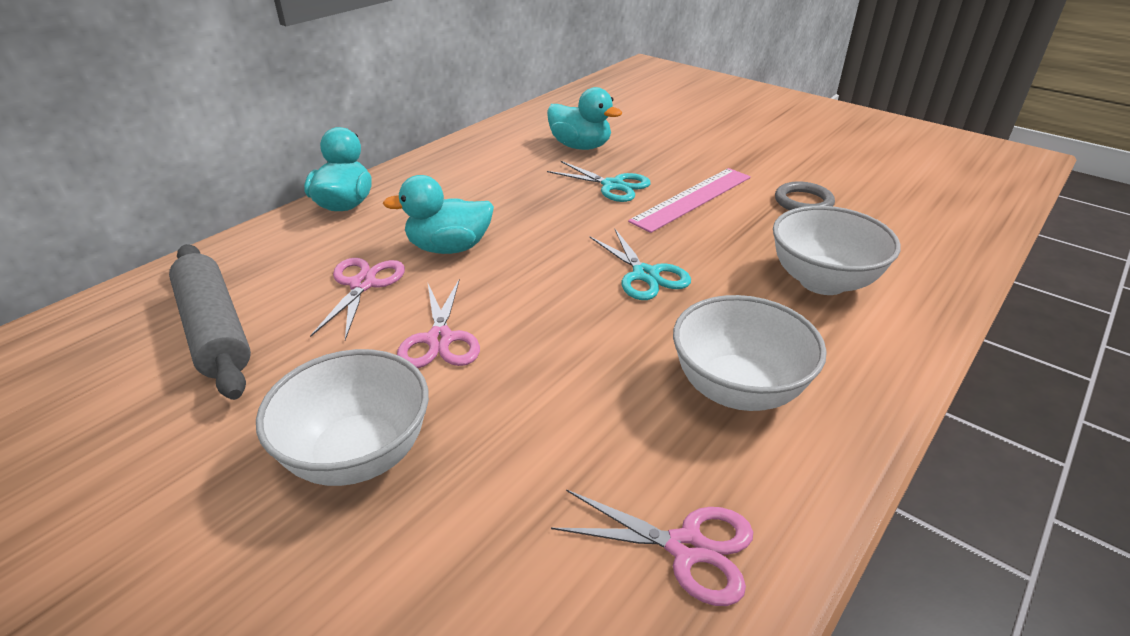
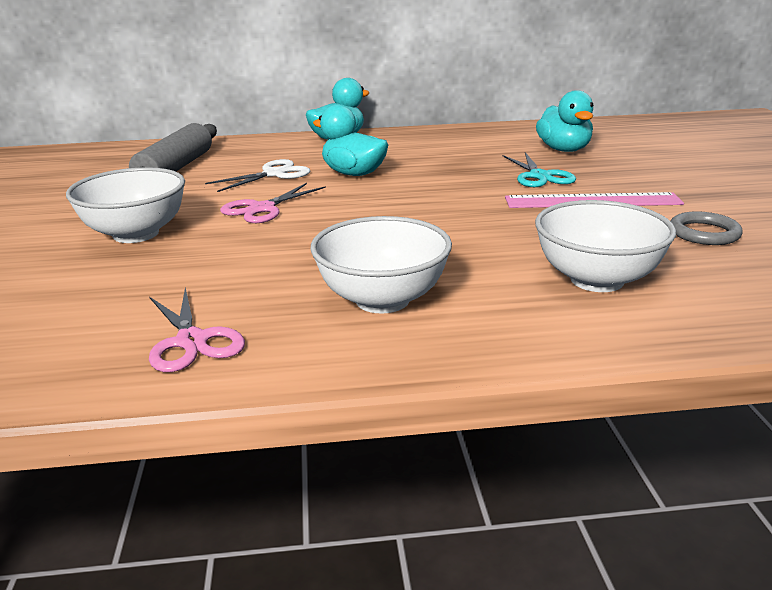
camera: 45 degrees right, 10 degrees down
(363, 284) = (274, 174): pink scissors -> white scissors
(645, 275) = (452, 226): turquoise scissors -> none

